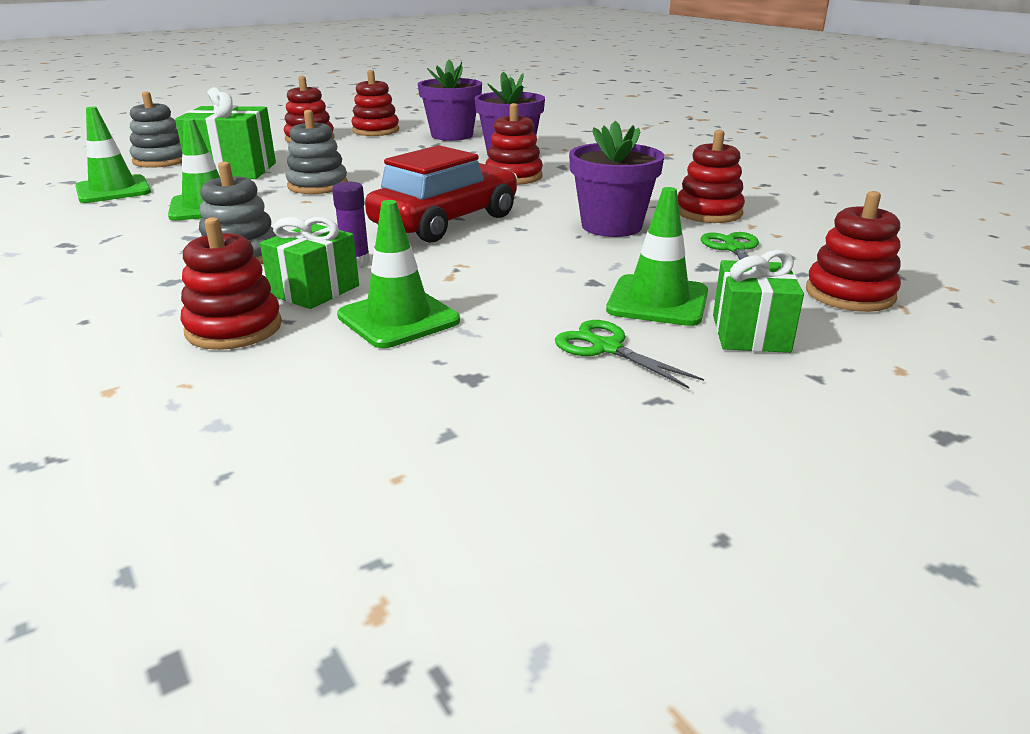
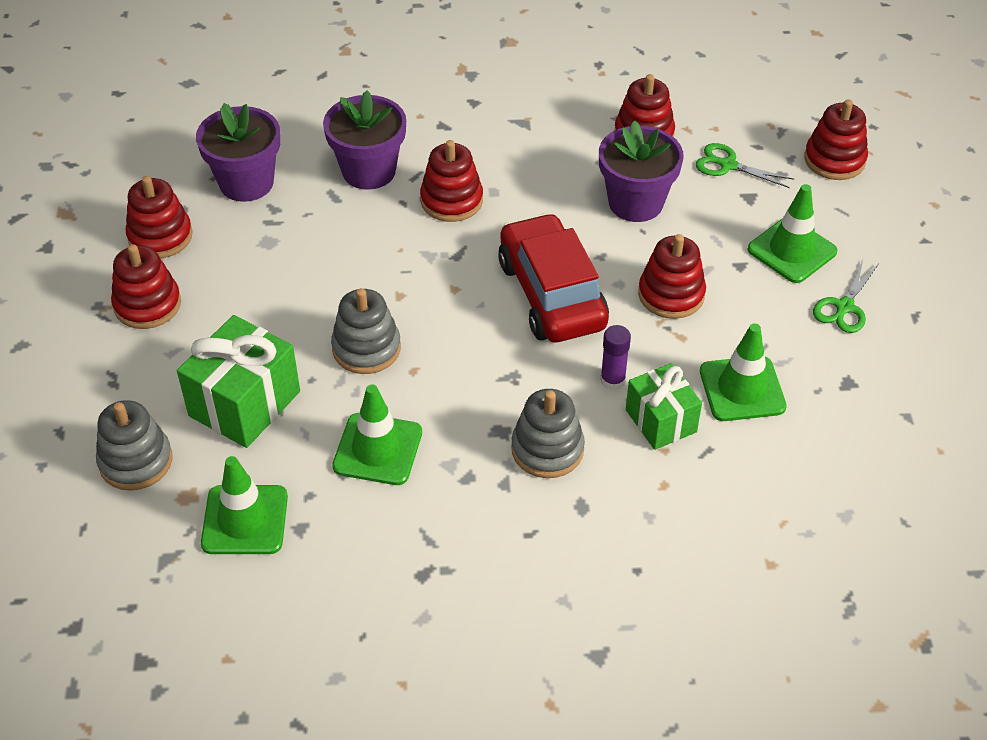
camera: 60 degrees left, 20 degrees up
(234, 328) = (706, 482): red stacking toy -> red stacking toy (671, 294)
(606, 348) = (844, 307): green scissors -> green scissors turned 45 degrees counterclockwise
(750, 333) = (861, 235): green gift -> none

